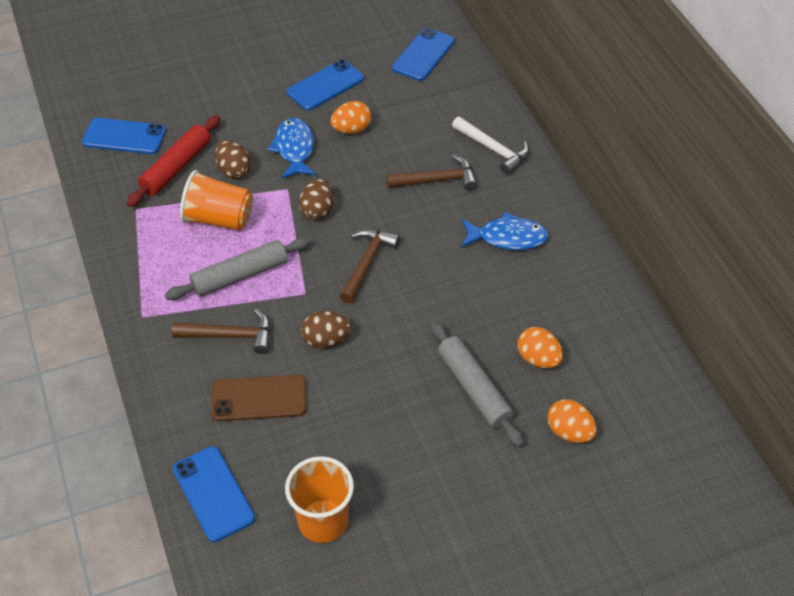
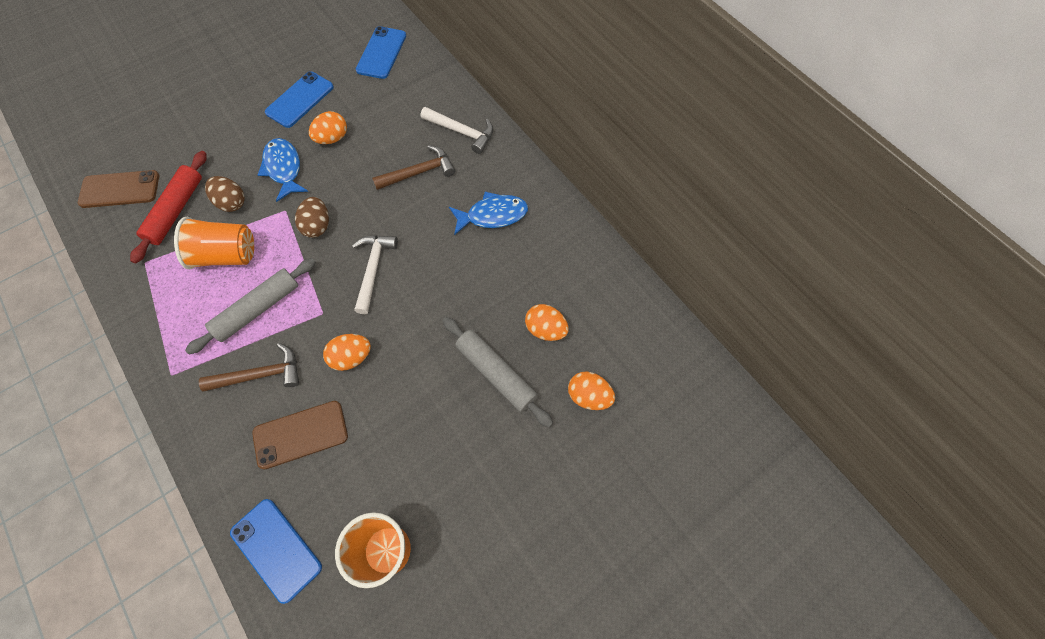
camera: 15 degrees left, 15 degrees up
(124, 136) = (120, 189): blue phone -> brown phone
(326, 340) = (351, 357): brown egg -> orange egg
(367, 263) = (373, 269): brown hammer -> white hammer

